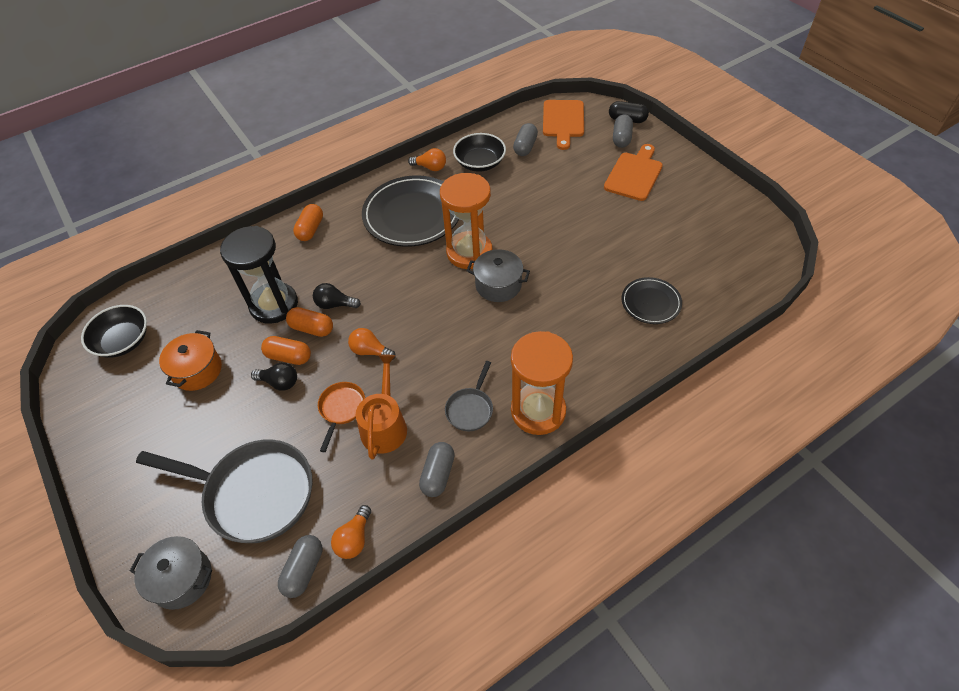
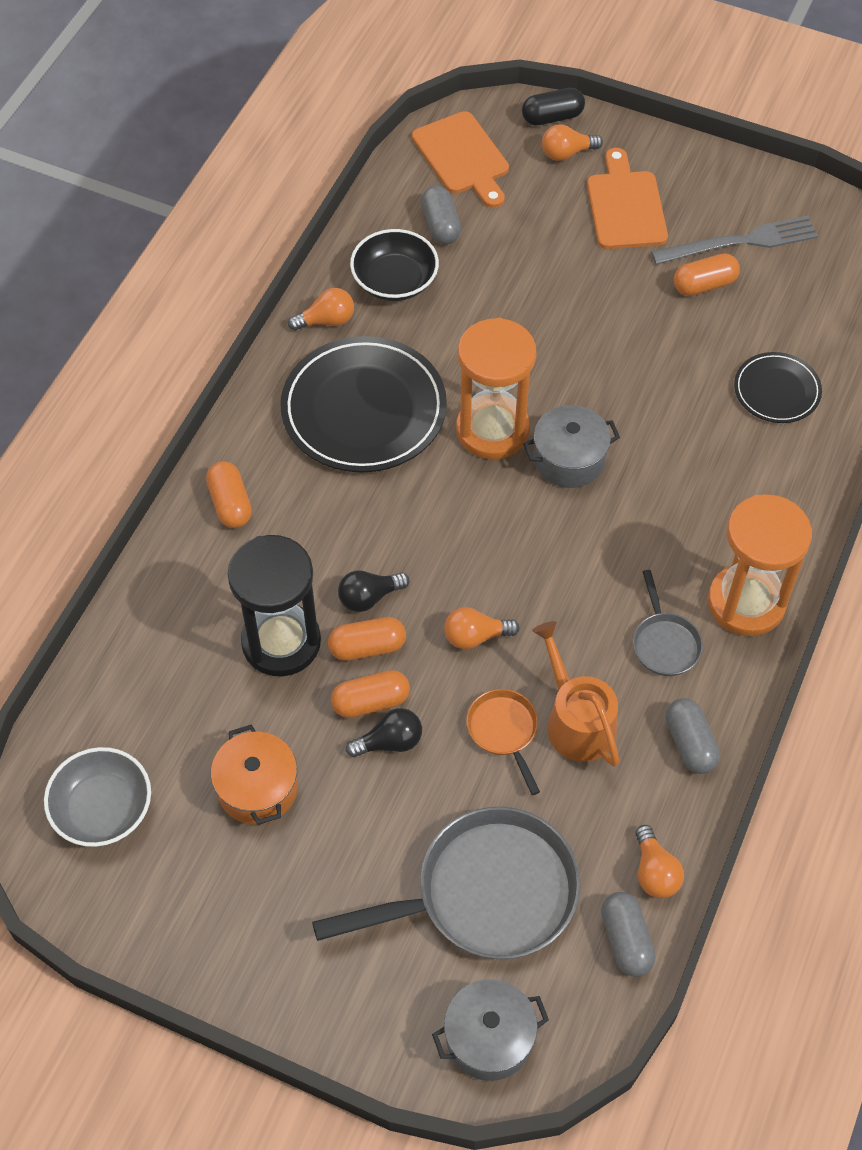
camera: 35 degrees left, 5 degrees up
(123, 341) = (103, 809): black bowl -> grey bowl
(621, 138) = (567, 153): grey capsule -> orange light bulb
(649, 230) = (704, 285): none -> orange capsule
(689, 217) = (740, 242): none -> grey fork

